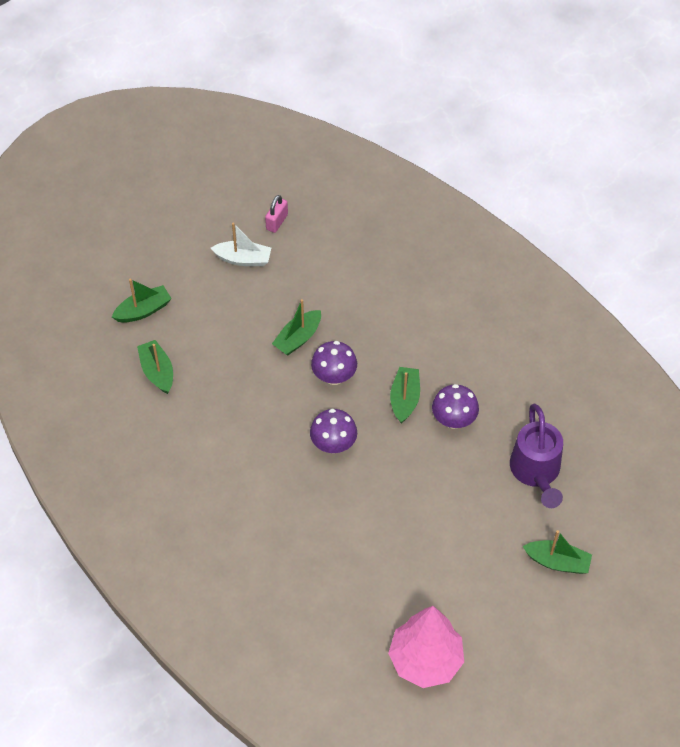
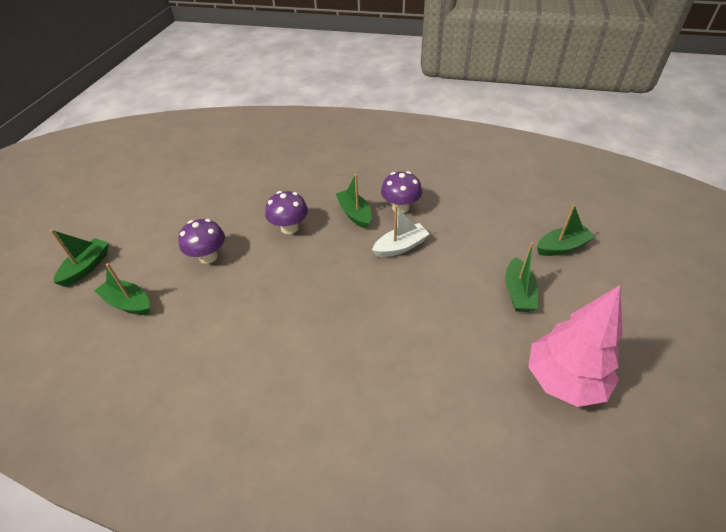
camera: 35 degrees left, 10 degrees down
(243, 259) = (158, 197): white boat -> white boat (400, 247)
(277, 222) = (170, 167): pink padlock -> none
(298, 338) = (240, 220): green boat -> green boat (518, 292)
(333, 444) = (328, 269): purple mushroom -> purple mushroom (208, 256)
(536, 472) = (485, 206): purple watering can -> none

